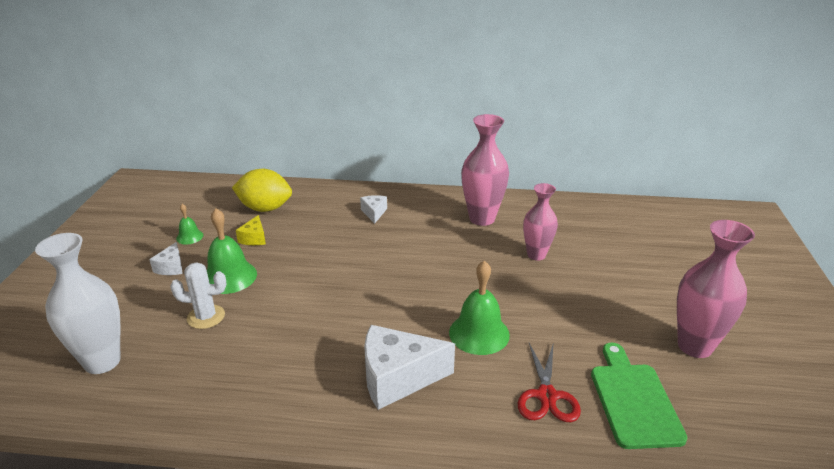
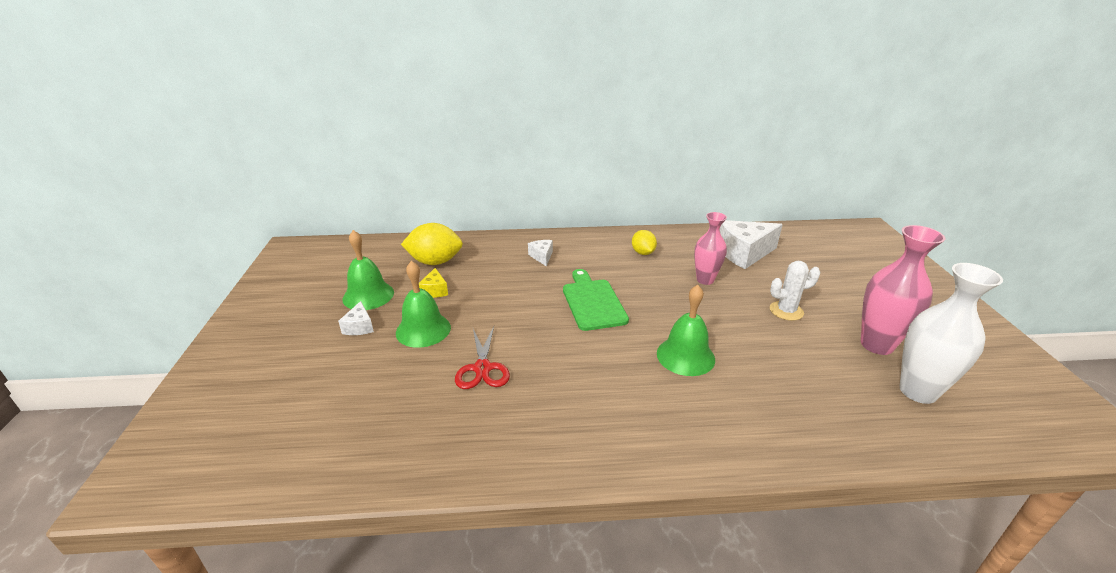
camera: 10 degrees left, 0 degrees up
(102, 361) = (317, 431): white vase -> white vase (918, 391)
(189, 237) = (368, 295): green bell -> green bell, size x1.89
(206, 317) = (413, 372): white cactus -> white cactus (786, 311)
(397, 378) = (628, 408): white cheese -> white cheese (743, 253)
(482, 218) = (643, 253): pink vase -> yellow lemon
(547, 396) = (772, 406): red scissors -> red scissors (482, 368)
(634, 400) = (849, 400): green cutting board -> green cutting board (593, 302)

